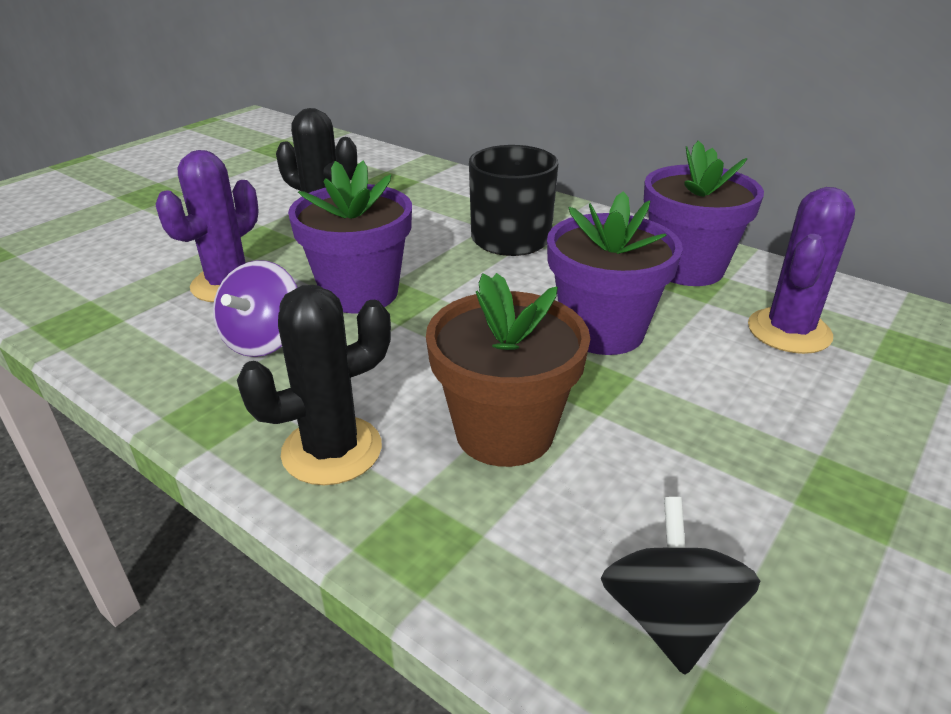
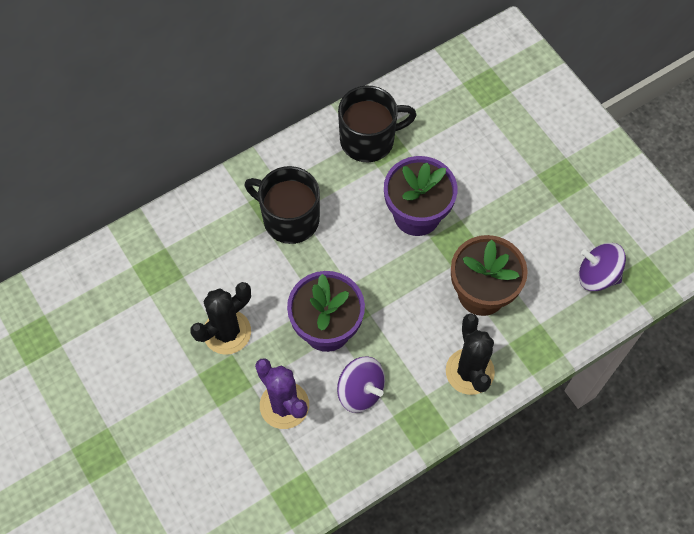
camera: 70 degrees left, 30 degrees up
(668, 618) = (597, 275): black spinning top -> purple spinning top
(687, 268) = (369, 139): purple flower pot -> black mug
(789, 331) = (449, 129): purple cactus -> none

